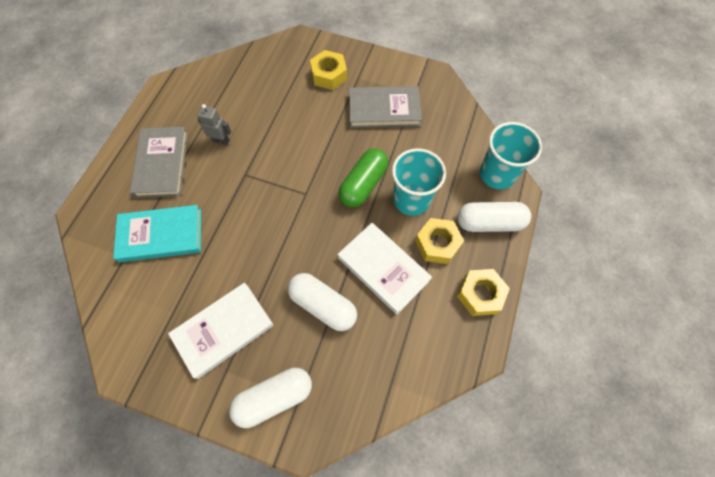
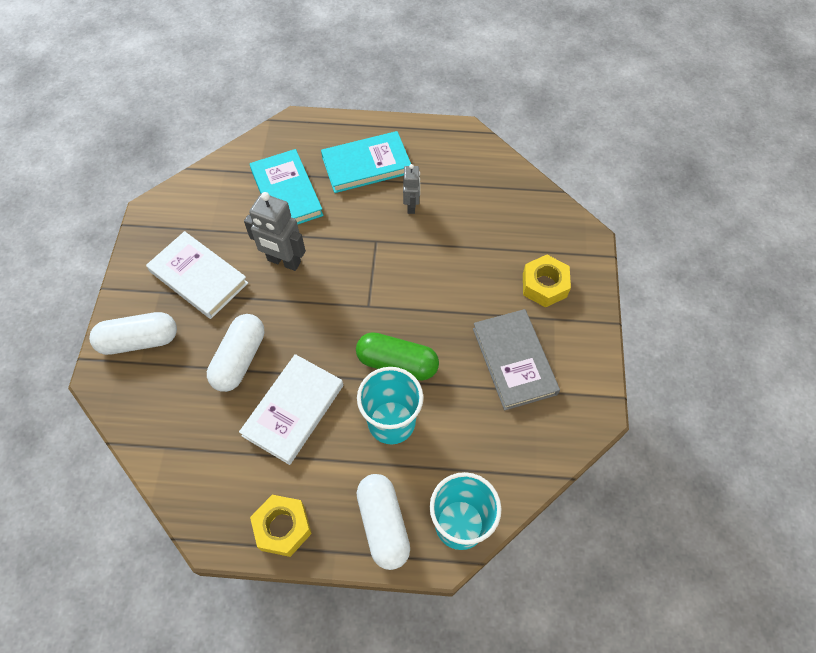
camera: 75 degrees right, 5 degrees down
(162, 164) = (366, 165): grey book -> turquoise book
(236, 251) = (284, 261): none -> grey robot
(274, 397) = (139, 340): white capsule -> white capsule turned 60 degrees counterclockwise
(437, 244) = (338, 464): yellow nut -> none

